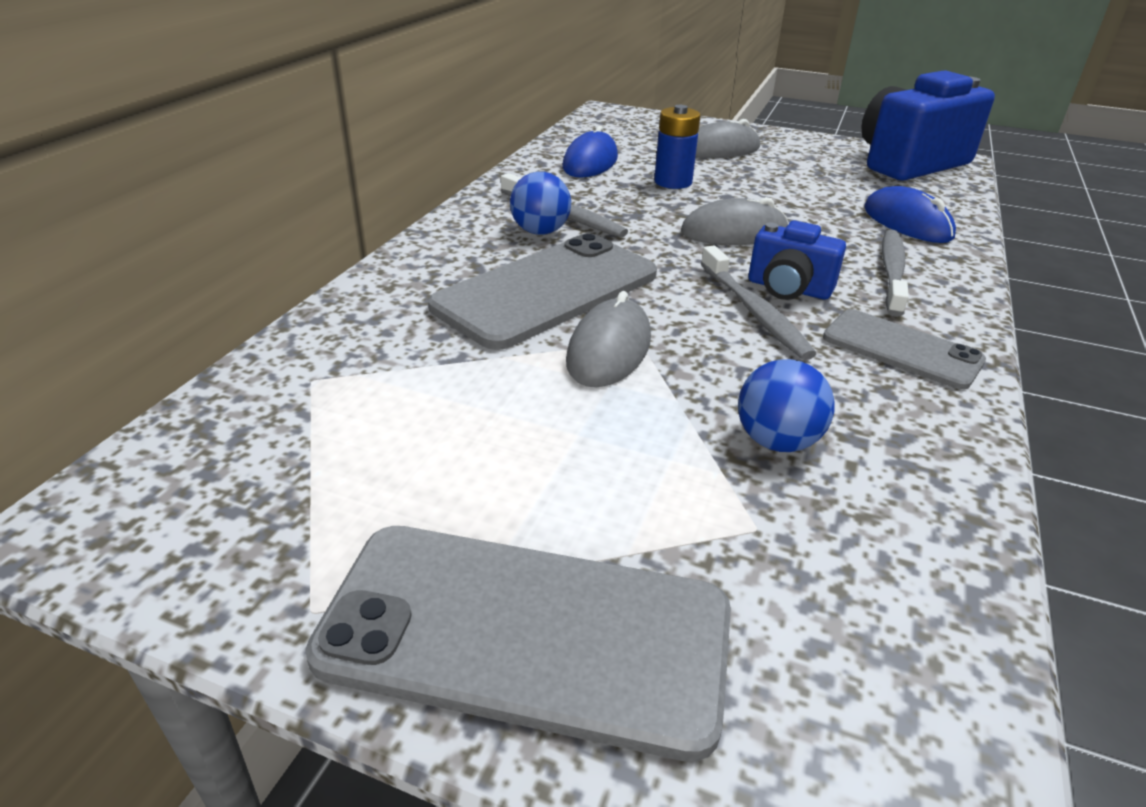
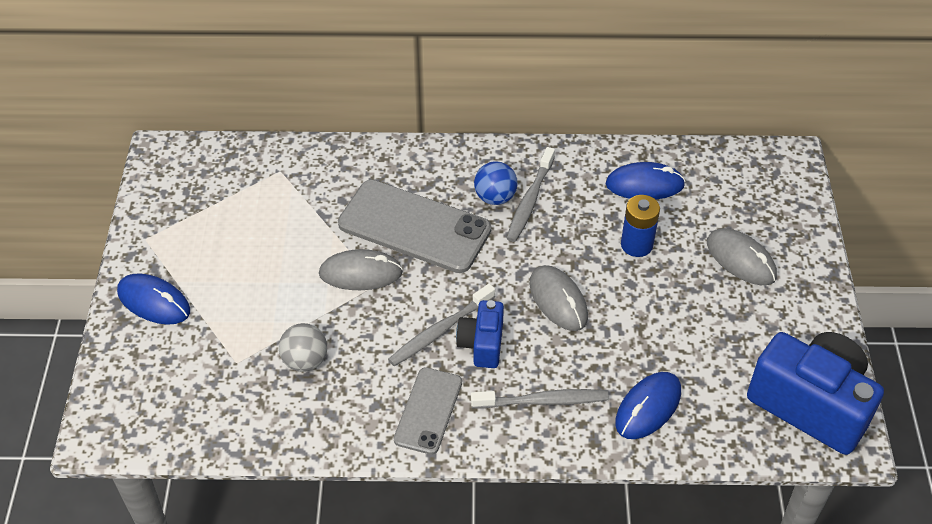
camera: 70 degrees right, 15 degrees up
(525, 634) = (154, 302): grey phone -> blue mouse
(777, 441) = (305, 361): blue ball -> grey ball

